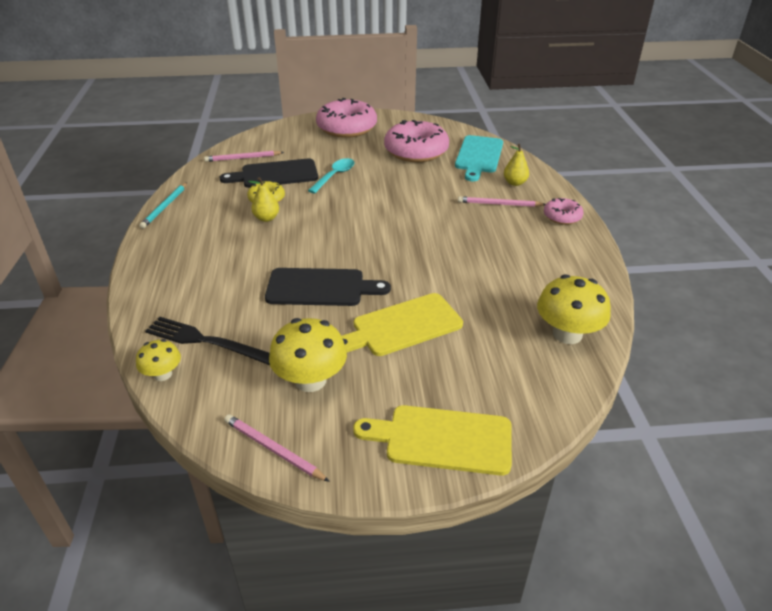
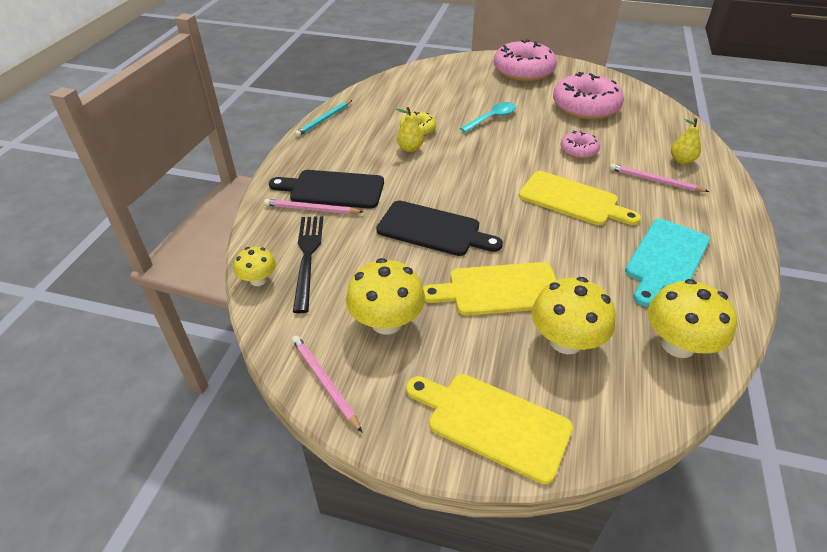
camera: 20 degrees right, 5 degrees up
(206, 341) = (308, 257): black fork -> black fork turned 45 degrees clockwise
(242, 158) = (411, 85): pink pencil -> pink pencil (311, 209)
(275, 174) = (435, 106): black cutting board -> black cutting board (333, 189)
(436, 234) = (572, 200): none -> yellow cutting board
(477, 355) = (565, 341): none -> yellow mushroom
(479, 156) = (652, 124): turquoise cutting board -> turquoise cutting board (666, 259)
(562, 216) = (723, 209): pink donut -> pink donut (578, 150)

